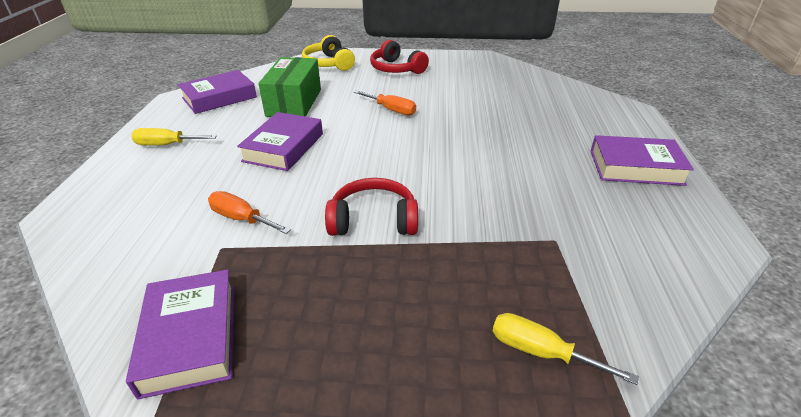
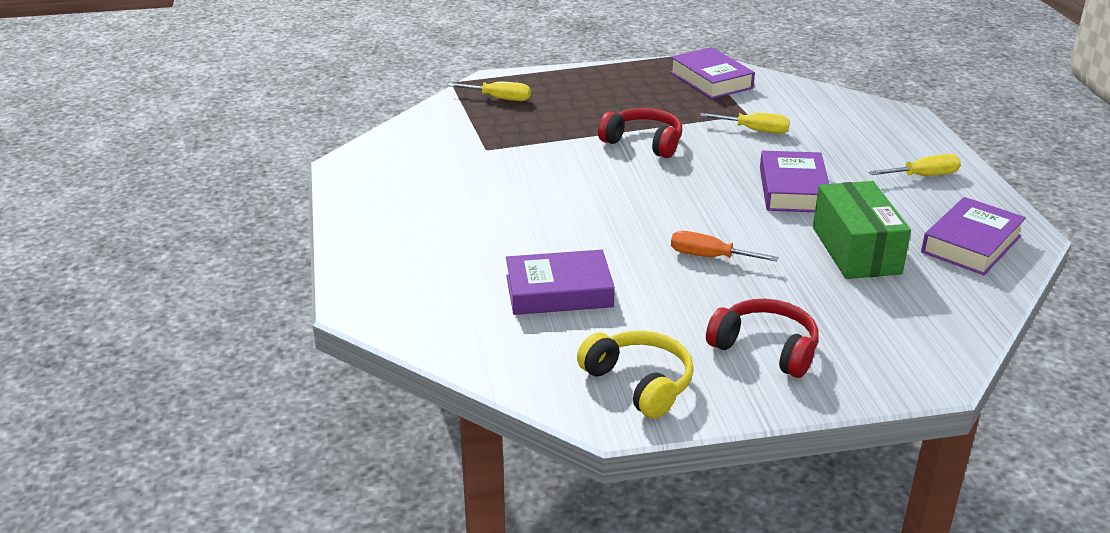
camera: 165 degrees right, 5 degrees down
(241, 219) = (755, 130): orange screwdriver -> yellow screwdriver
(329, 64) = (901, 345): yellow headphones -> yellow headphones (639, 383)
(373, 220) = (643, 143): red headphones -> red headphones turned 135 degrees counterclockwise
(635, 167) = (391, 218): purple book -> purple book (559, 291)

